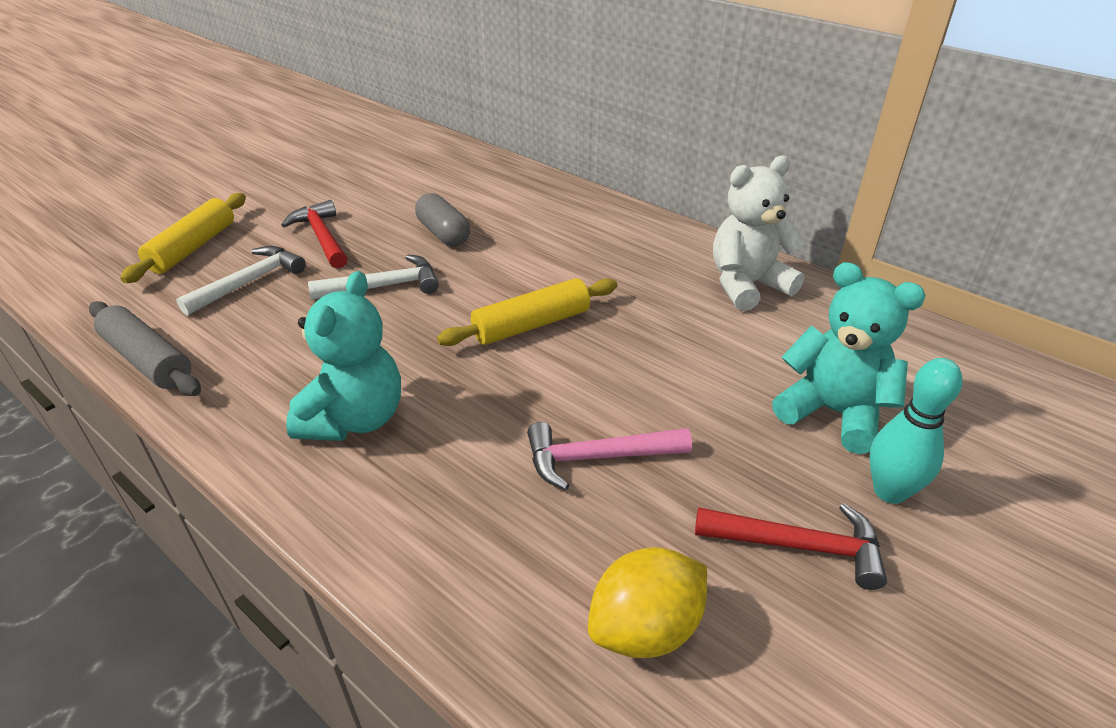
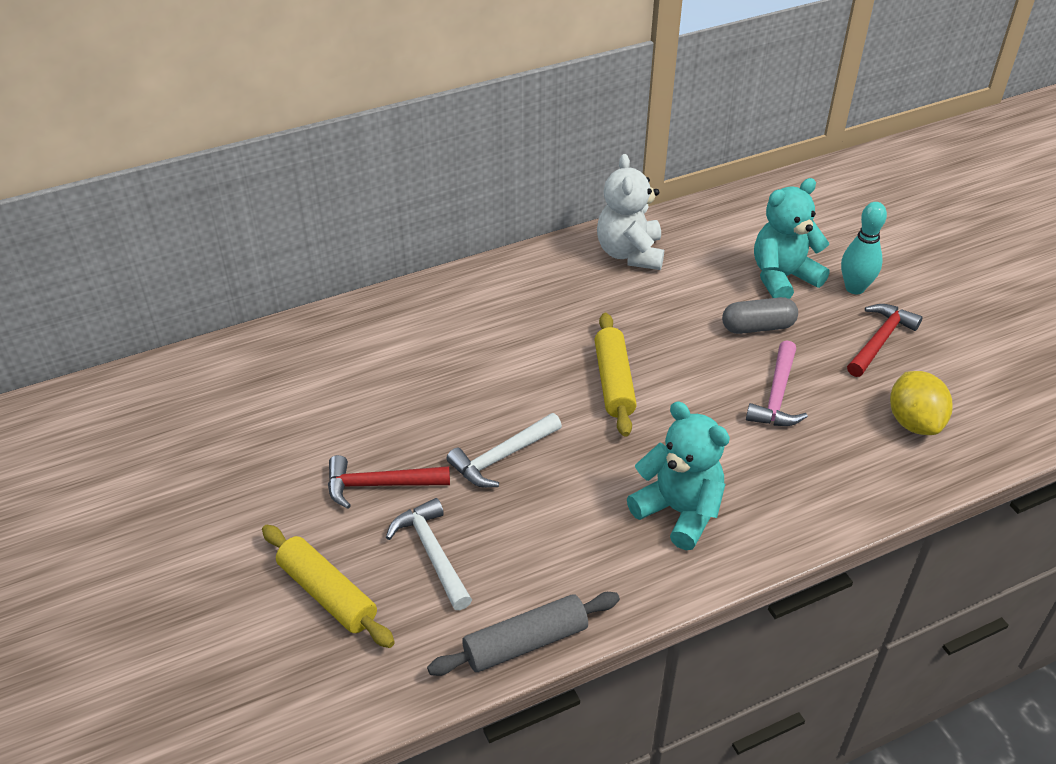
camera: 65 degrees left, 5 degrees up
(384, 286) = (502, 457): white hammer -> white hammer turned 135 degrees counterclockwise
(443, 234) = (435, 396): grey capsule -> grey capsule (757, 327)

